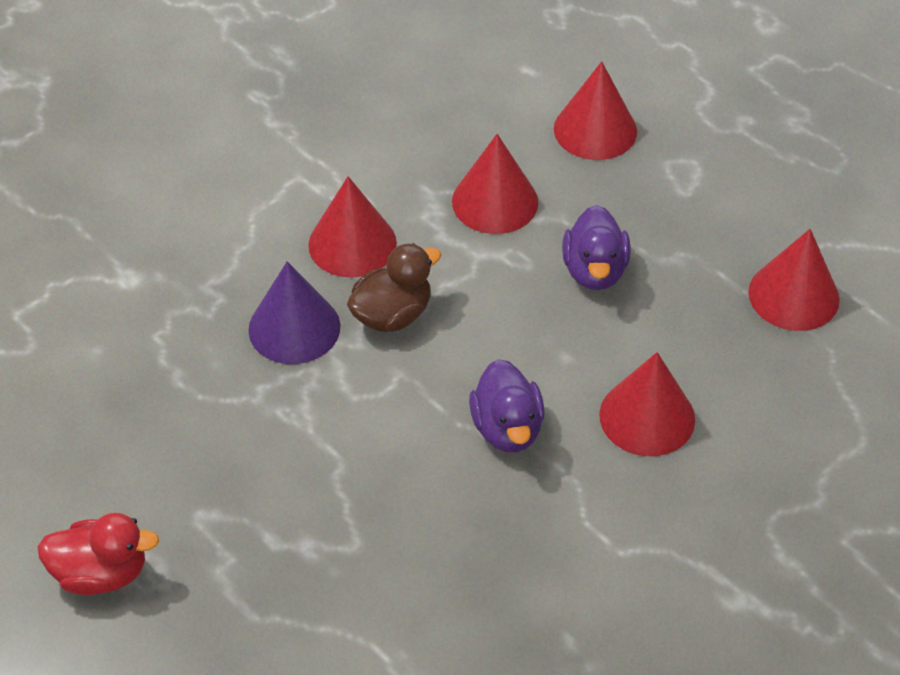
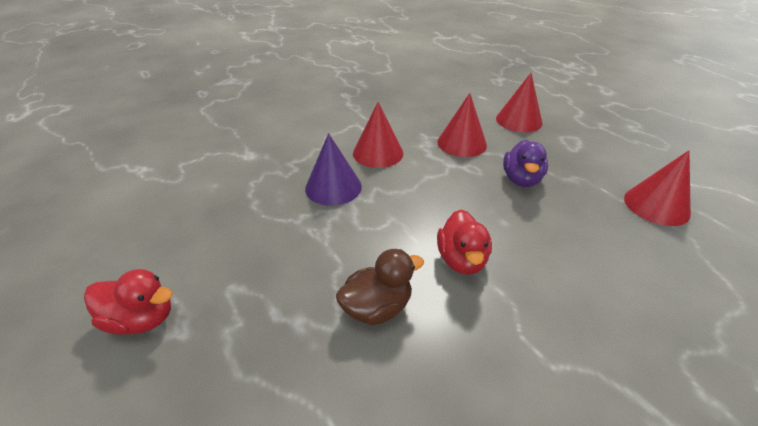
camera: 10 degrees right, 10 degrees down
(392, 315) = (394, 187): brown duck -> brown duck (377, 307)
(507, 428) = (461, 260): purple duck -> red duck
(647, 417) = (564, 265): red cone -> none

